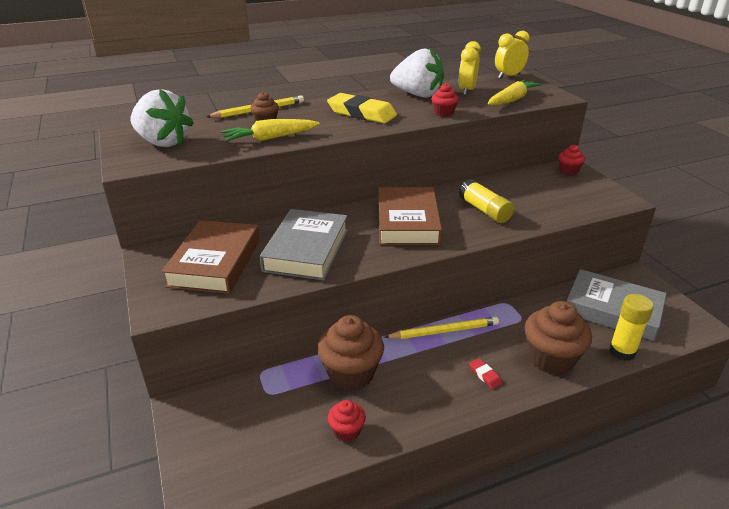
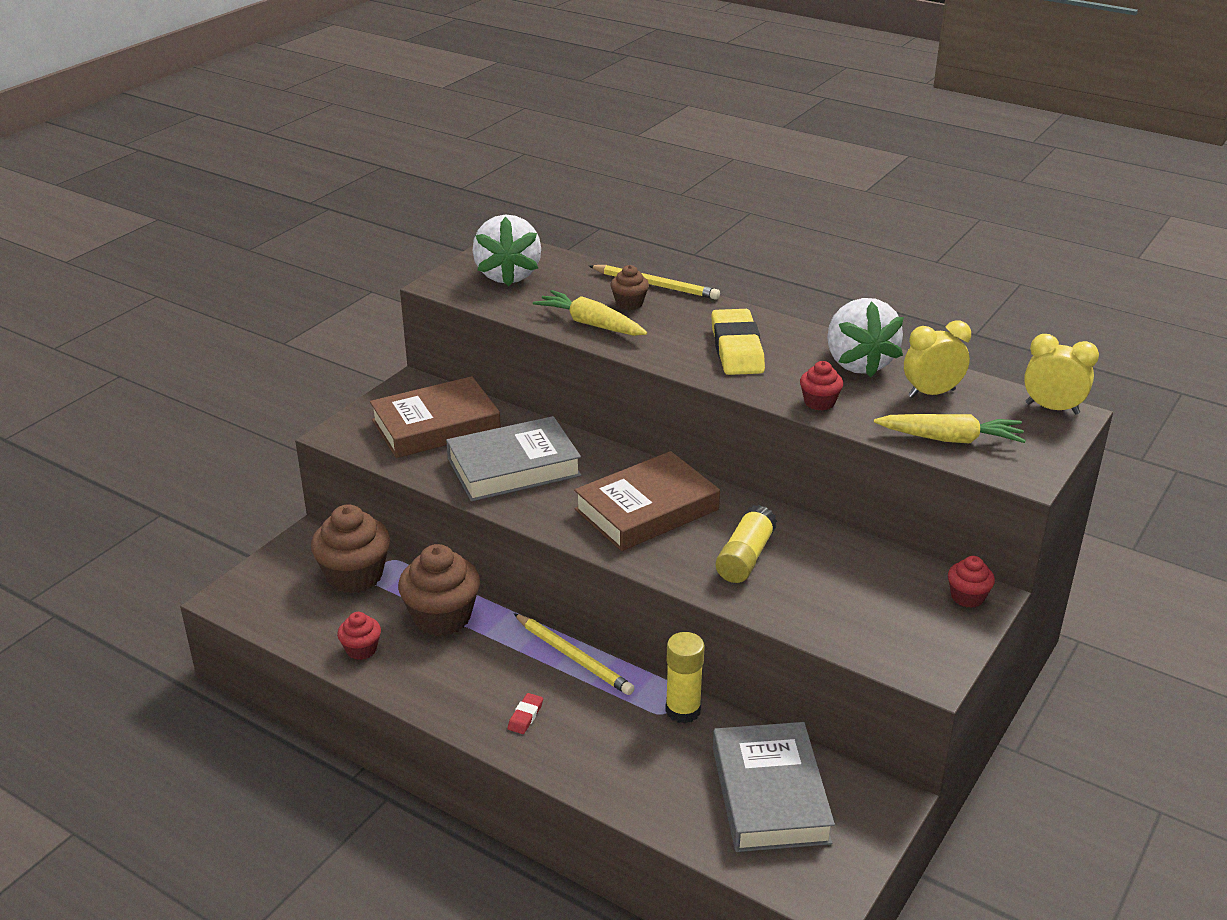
camera: 55 degrees right, 0 degrees up
(551, 358) = (607, 762): brown cupcake -> brown cupcake (355, 576)
(622, 351) = (681, 824): yellow glue stick -> yellow glue stick (683, 710)

